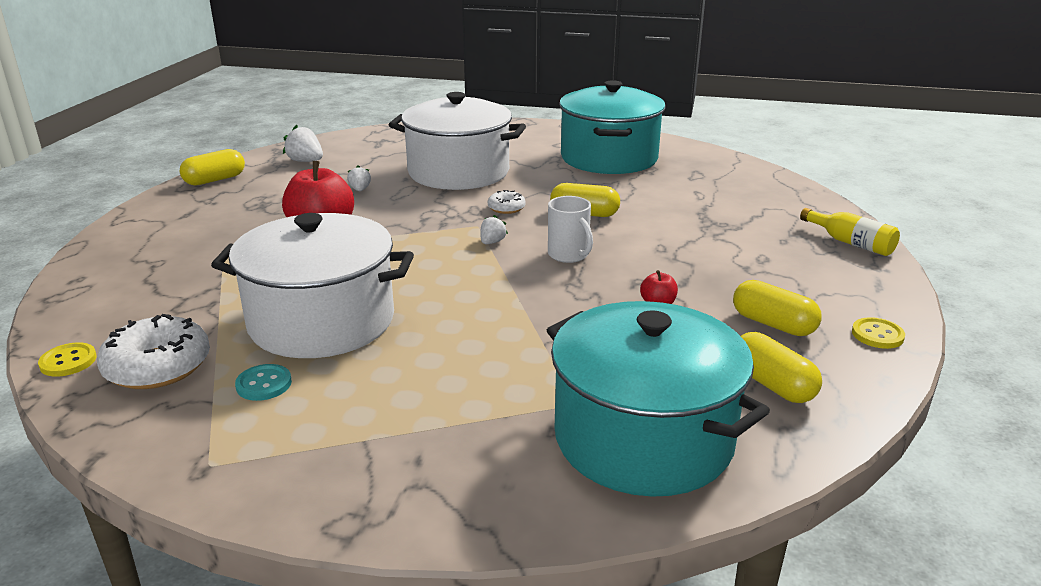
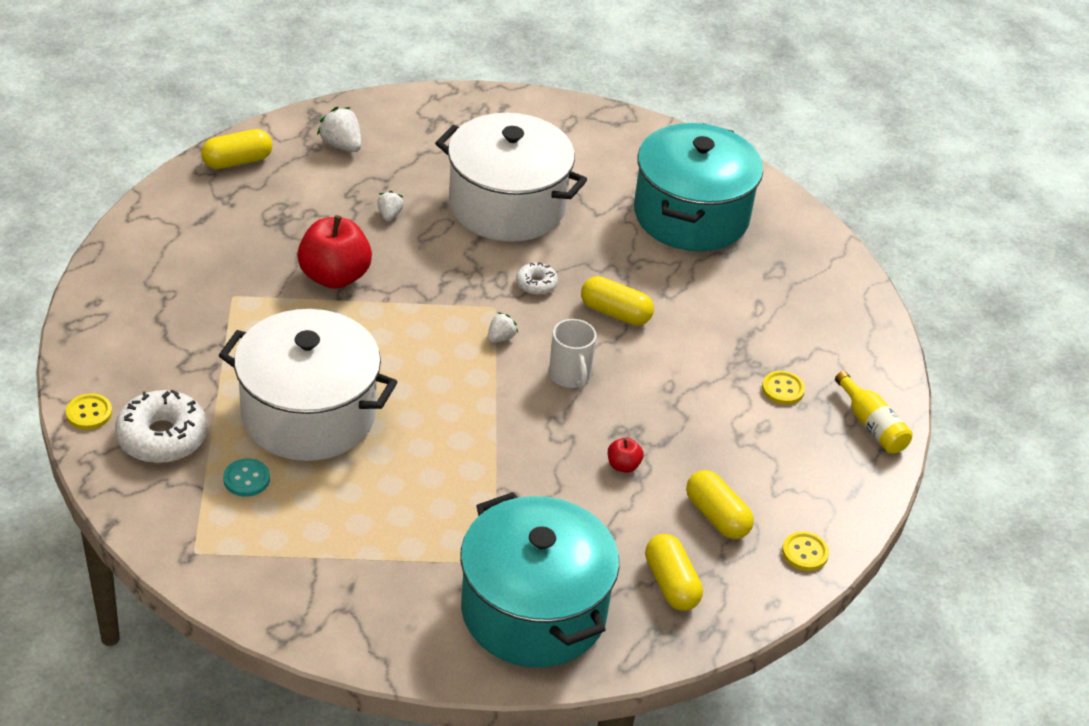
camera: 10 degrees right, 15 degrees up
(758, 234) = (783, 389): none -> yellow button

